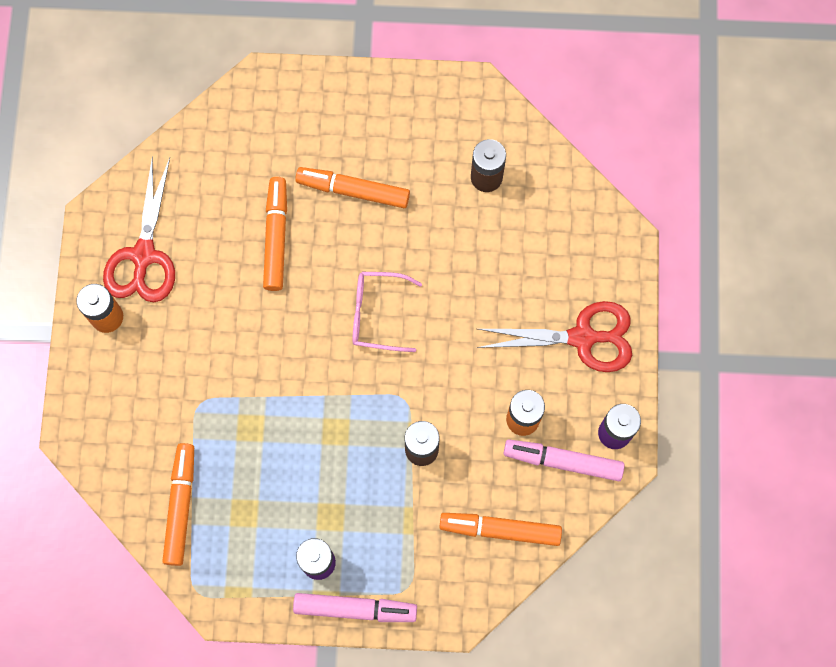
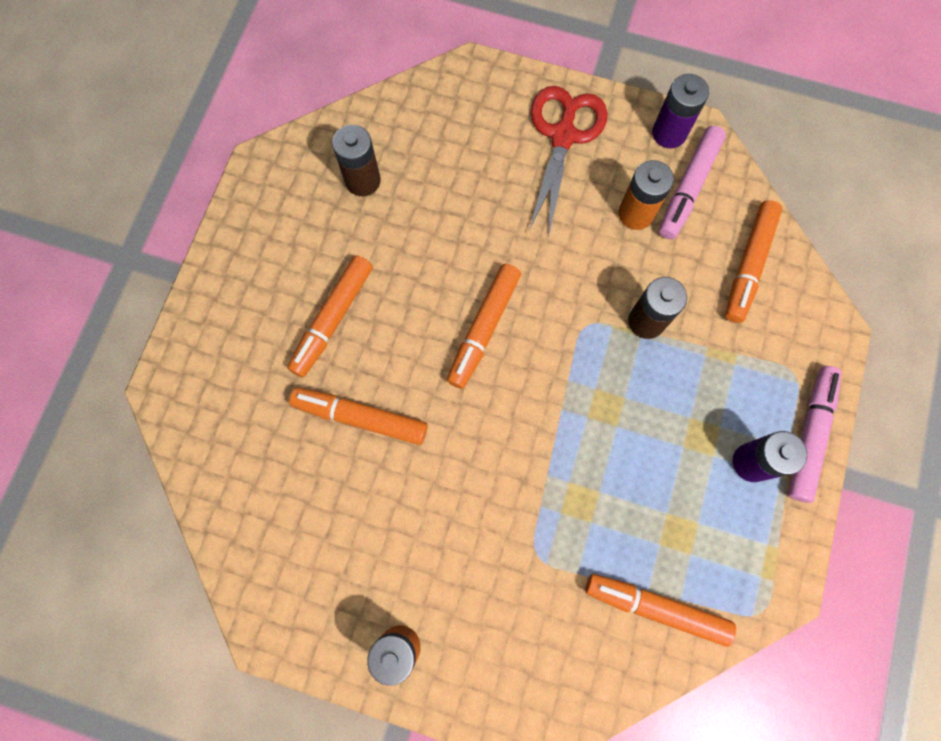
camera: 75 degrees left, 0 degrees up
(143, 255) = (335, 581): red scissors -> none
(378, 314) = (483, 329): pink glasses -> orange marker

